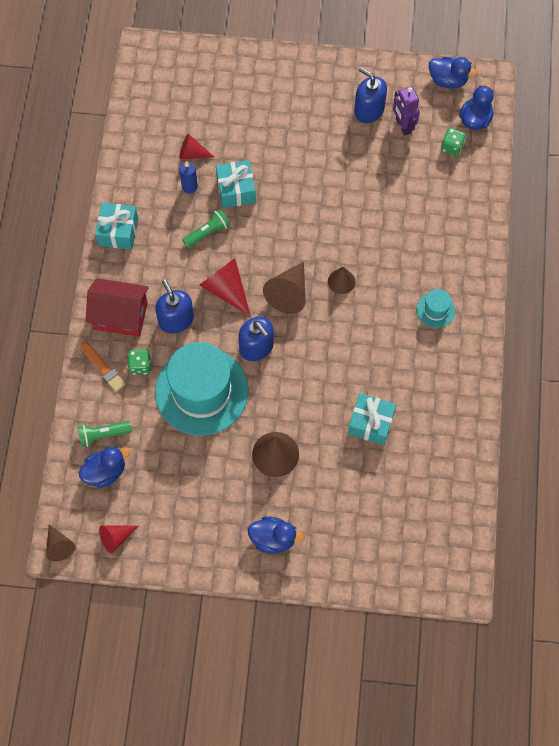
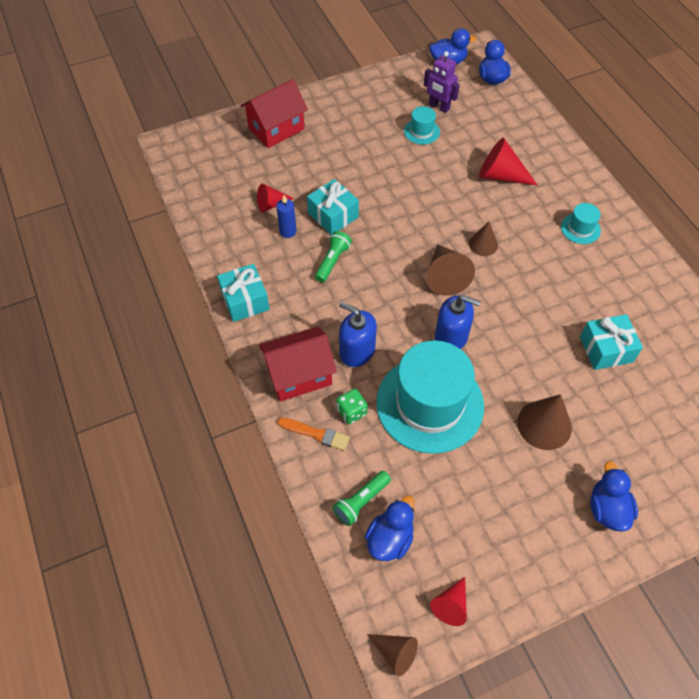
camera: 30 degrees left, 10 degrees down
(226, 289) = (385, 301): red cone -> red cone (500, 175)
(243, 78) = (276, 129): none -> red house
(273, 539) = (607, 509): blue duck -> blue duck turned 75 degrees counterclockwise
(369, 110) = (402, 107): blue soap dispenser -> none
(369, 144) = (421, 131): none -> turquoise hat
(451, 147) = (490, 105): green dice -> none

